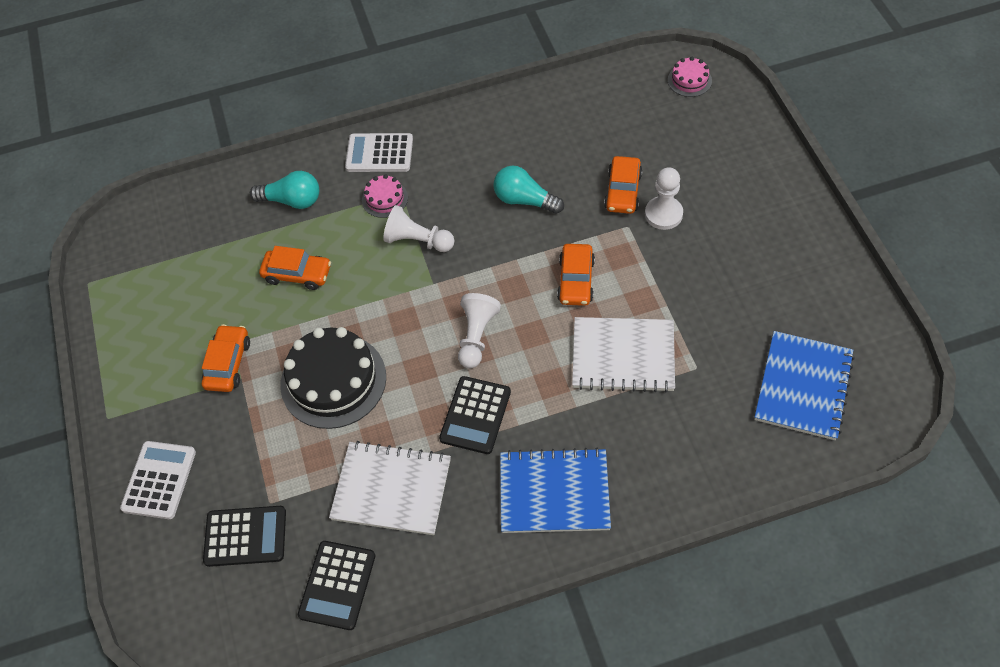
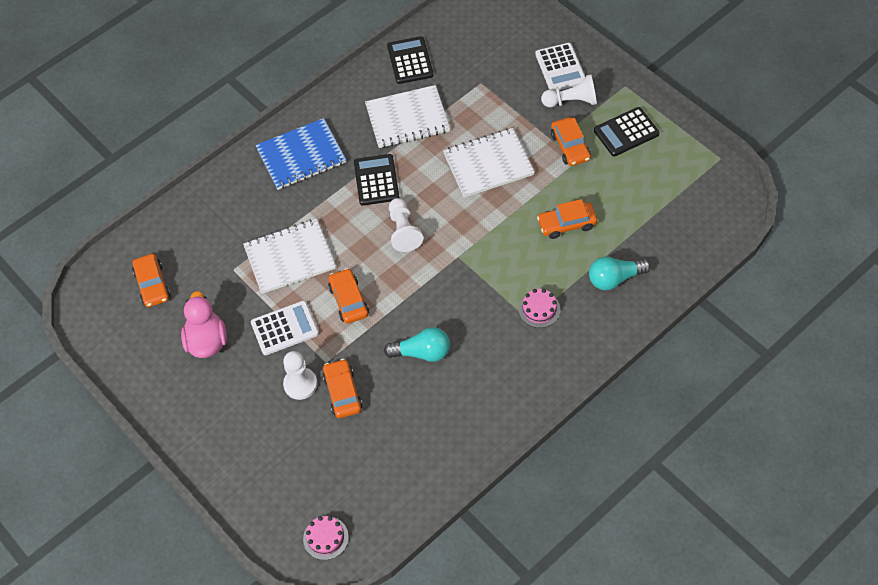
camera: 155 degrees right, 0 degrees up
(245, 536) = (483, 62): black calculator -> black calculator (626, 132)
(333, 380) = (488, 164): black cake -> white notebook
(379, 153) = (571, 348): white calculator -> white calculator (284, 328)
(418, 241) = (490, 285): white pawn -> white pawn (572, 101)
(753, 294) = (207, 341): none -> pink duck
(803, 386) = (152, 285): blue notebook -> orange car

